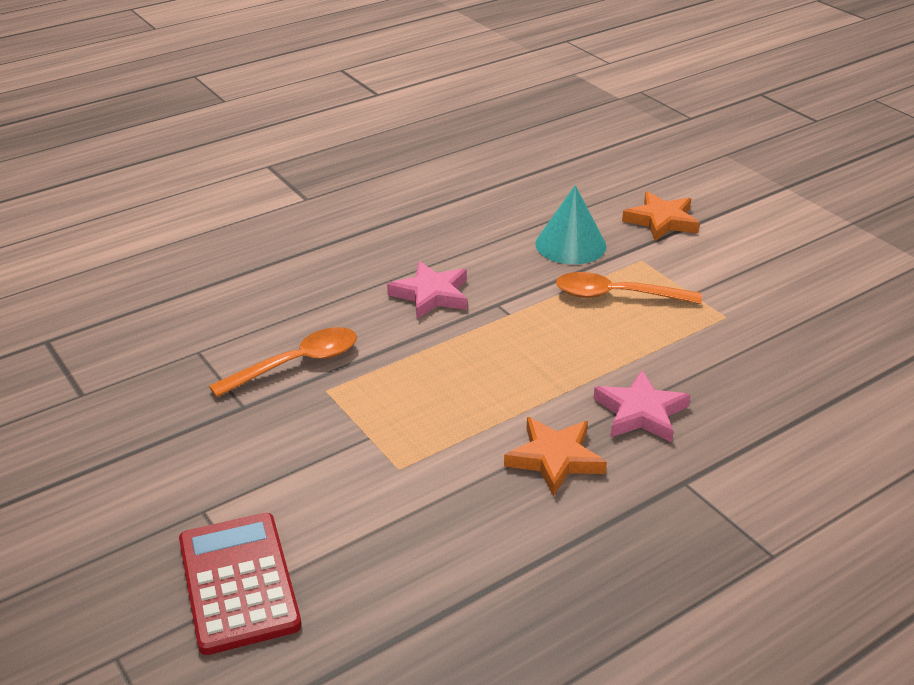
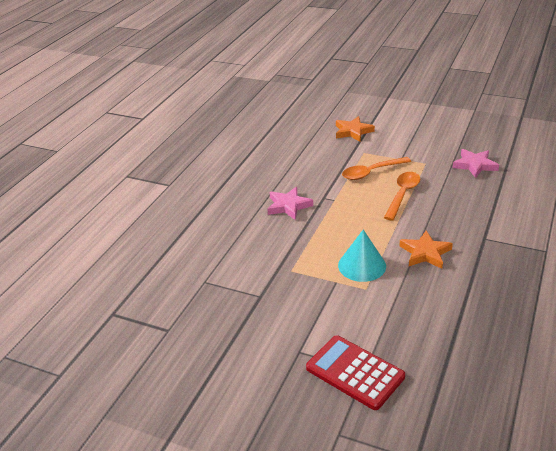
camera: 30 degrees left, 0 degrees up
(296, 364) = (262, 265): orange spoon -> orange spoon (402, 195)
(570, 245) = (325, 157): turquoise cone -> turquoise cone (362, 265)
(640, 412) = (437, 218): pink star -> pink star (475, 165)

